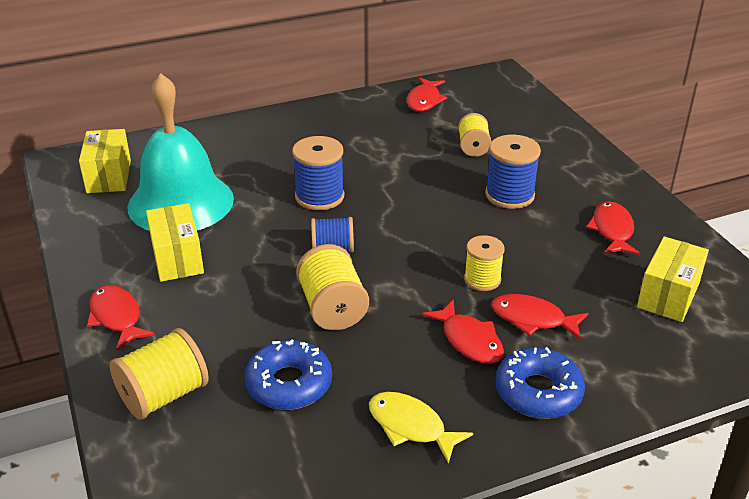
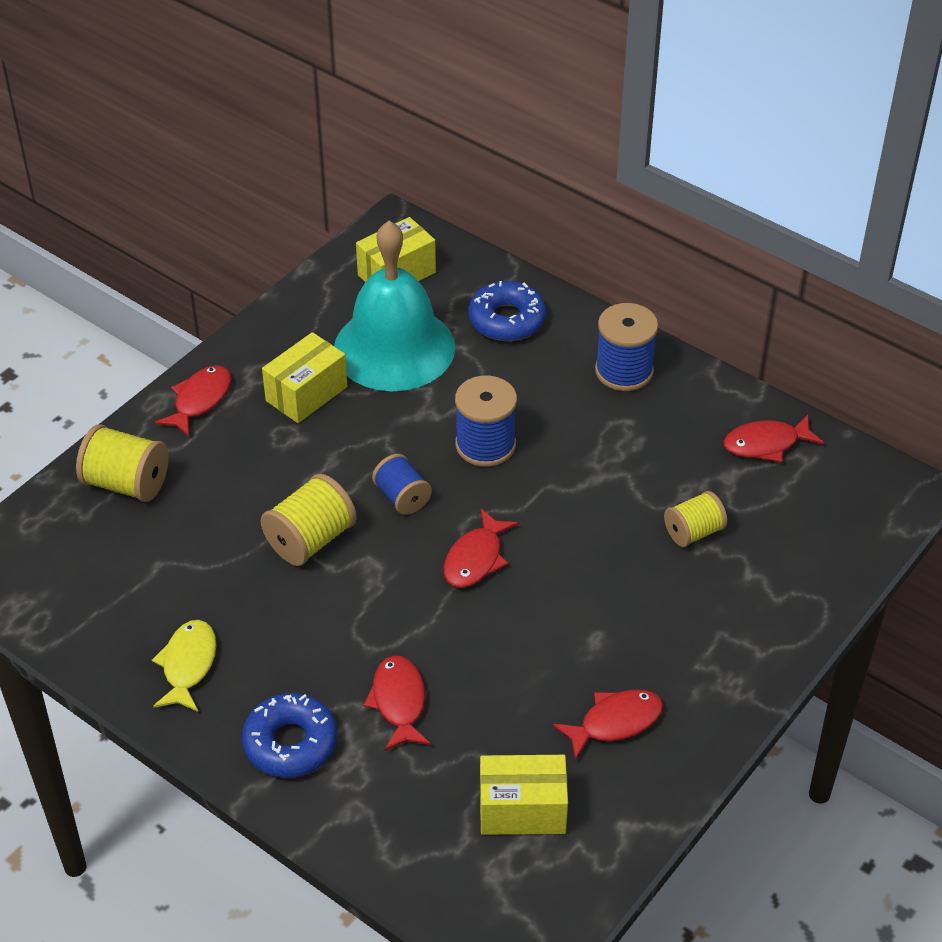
camera: 60 degrees right, 10 degrees up
(289, 384) = (190, 557): blue donut -> blue donut (507, 320)
(469, 340) = (331, 662): red fish -> red fish (475, 558)
(482, 279) = (437, 637): yellow spool -> none
(509, 195) = (615, 603): blue spool -> blue spool (624, 371)

